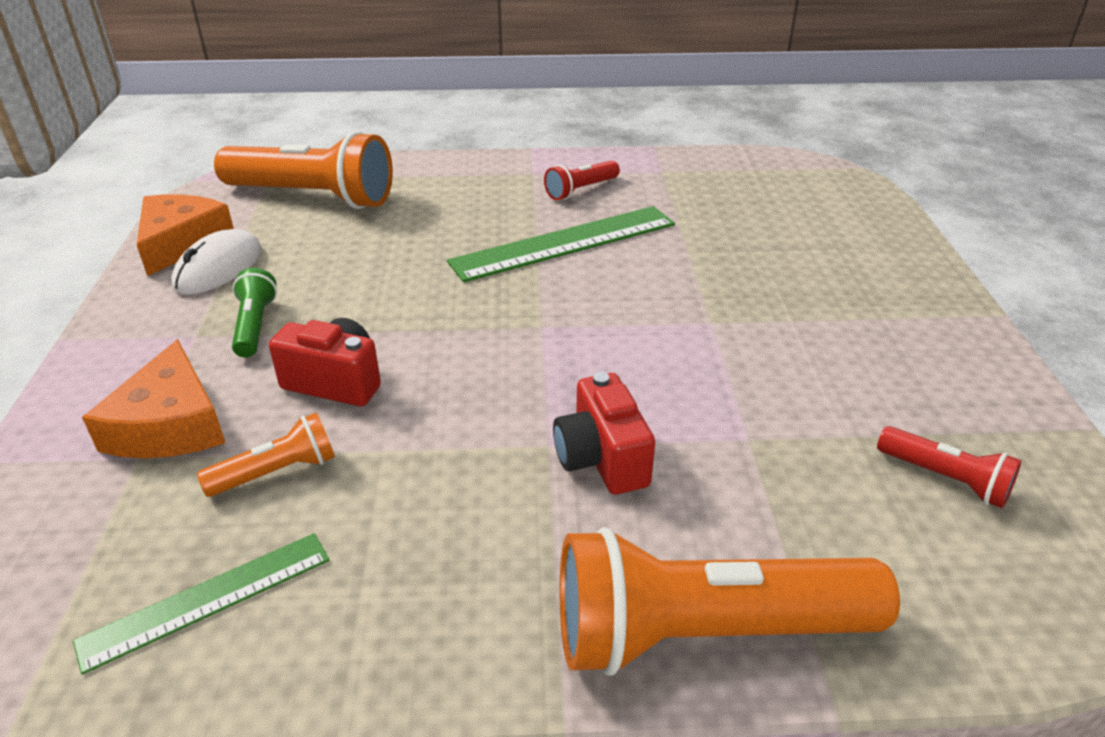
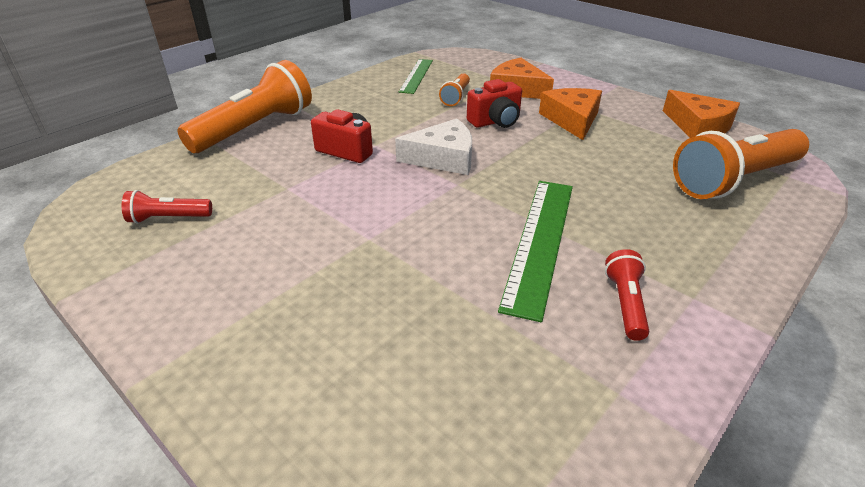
camera: 135 degrees right, 0 degrees up
(218, 268) = (650, 127): white mouse -> none
(255, 326) = (572, 120): green flashlight -> orange cheese
(500, 366) = (443, 158): none -> white cheese

